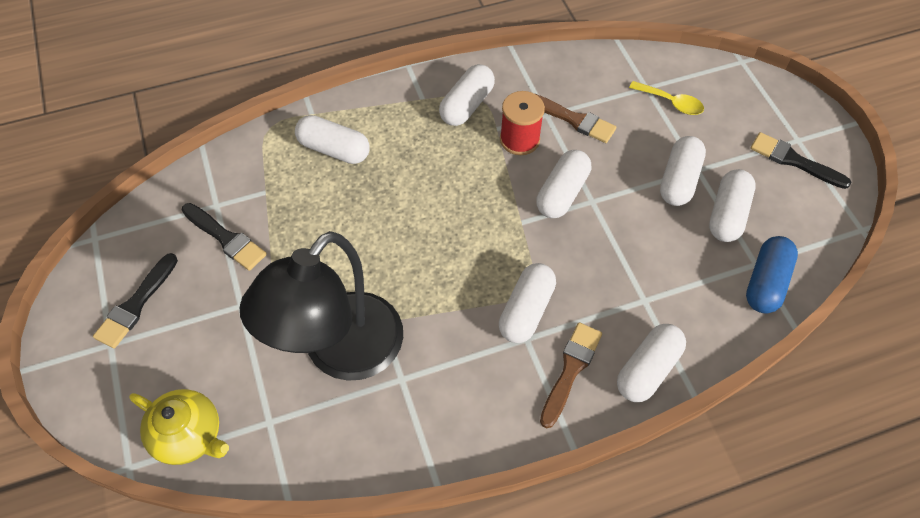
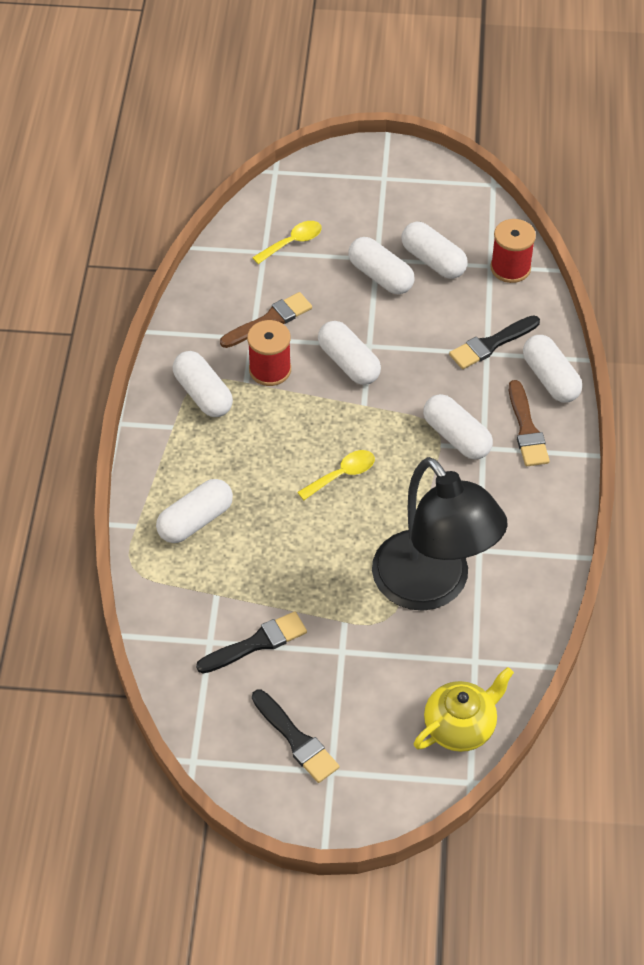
camera: 65 degrees left, 5 degrees down
(433, 234) = (342, 474): none -> yellow spoon
(570, 370) = (526, 429): brown brush -> brown brush turned 150 degrees counterclockwise
(766, 282) = (510, 268): blue capsule -> red spool
(794, 161) = (404, 191): black brush -> black brush (491, 344)

